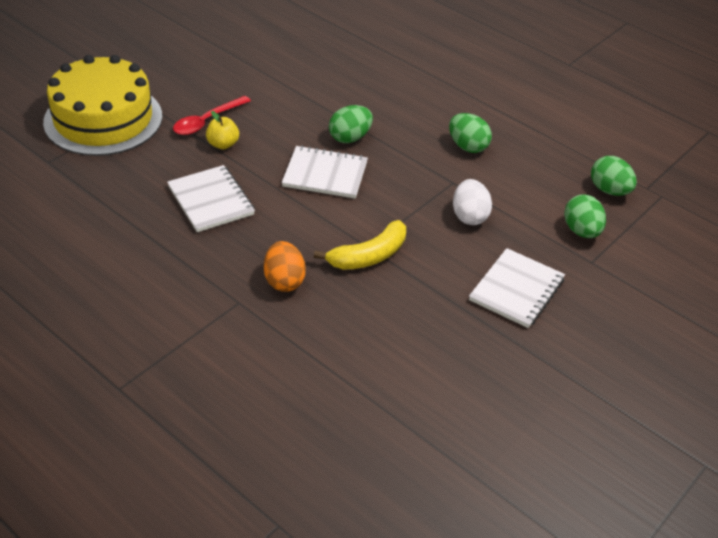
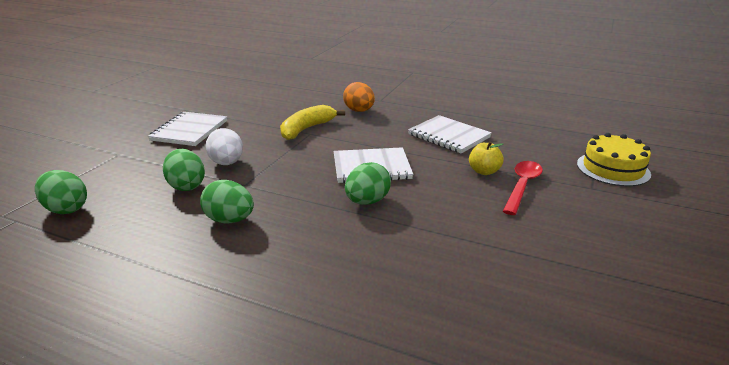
camera: 165 degrees right, 15 degrees down
(103, 119) = (613, 169): yellow cake -> yellow cake, size x0.57
(581, 231) = (118, 171): green egg -> green egg (186, 186)

